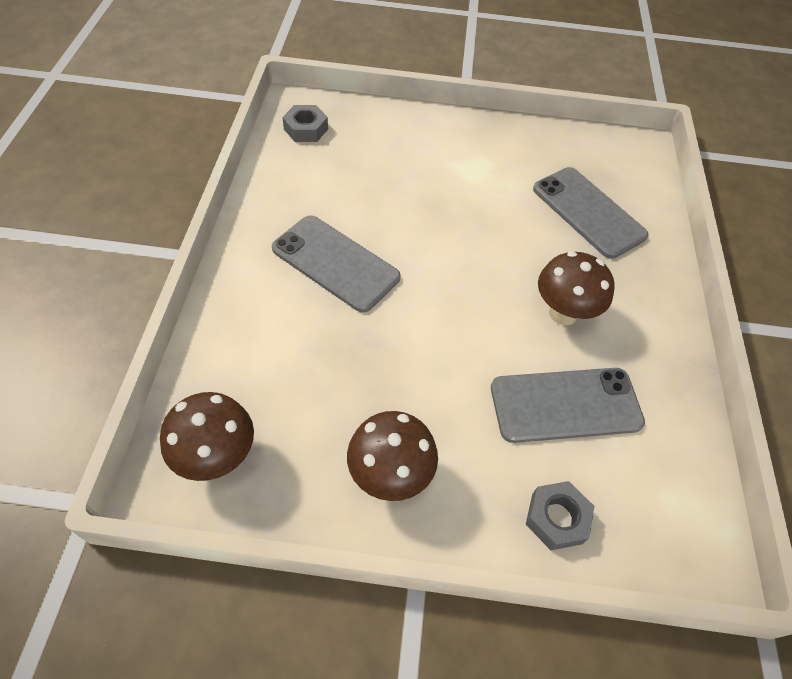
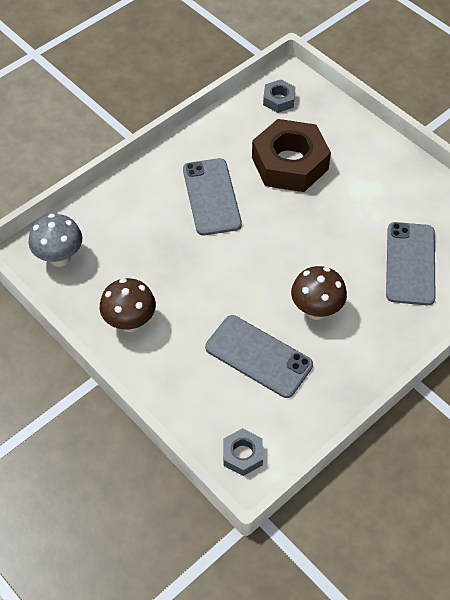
camera: 45 degrees right, 0 degrees up
(217, 457) = (59, 258): brown mushroom -> grey mushroom
(380, 183) = (289, 163): none -> brown nut
(556, 518) = (190, 401): grey nut -> grey nut (242, 455)

